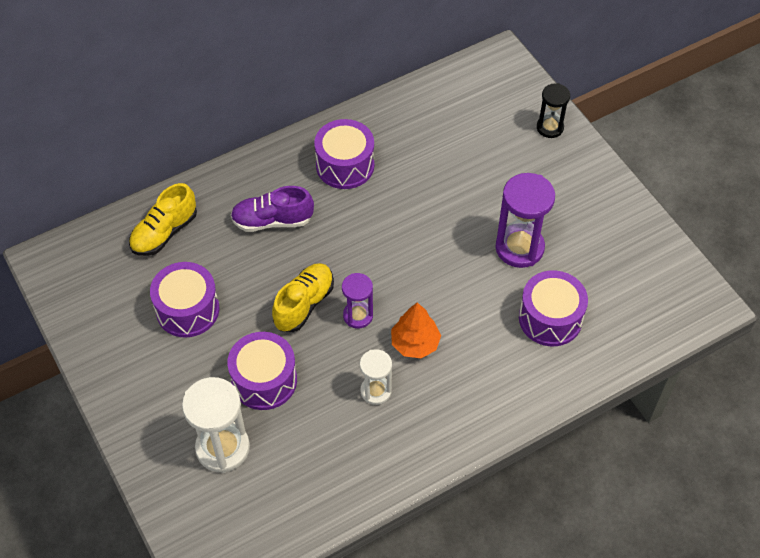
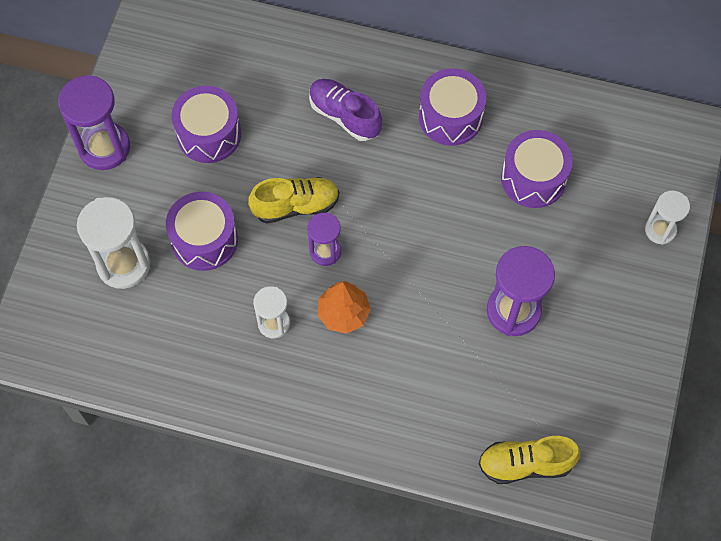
camera: 45 degrees right, 10 degrees up
(117, 383) = (104, 147): none -> purple hourglass
(164, 232) = (256, 56): yellow shoe -> yellow shoe (525, 464)
(550, 127) = (660, 230): black hourglass -> white hourglass
(550, 318) = (471, 391): purple drum -> purple drum (533, 178)

